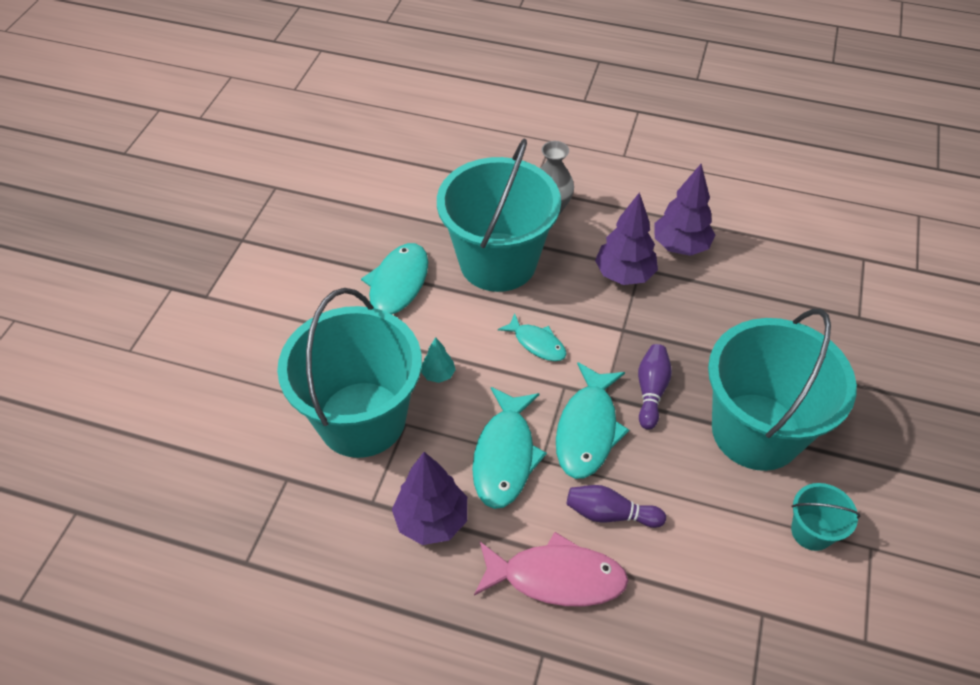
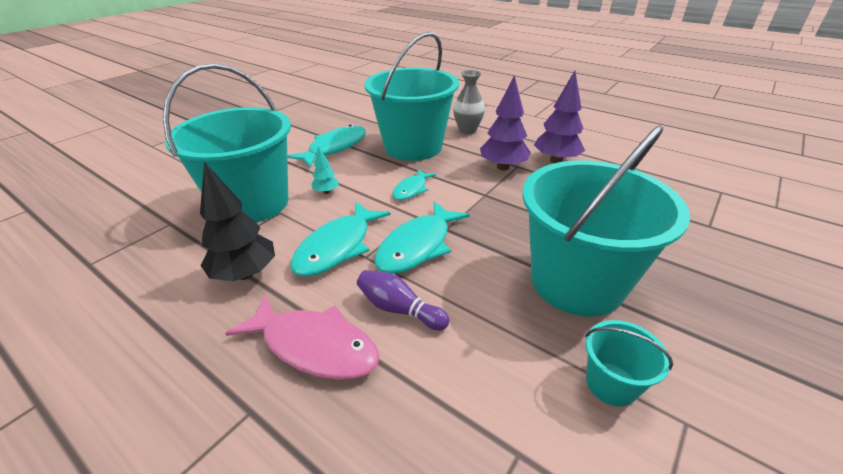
camera: 20 degrees right, 15 degrees down
(432, 520) = (245, 274): purple tree -> black tree
(537, 343) = (411, 189): turquoise fish -> turquoise fish turned 60 degrees clockwise
(651, 391) = (488, 234): purple bowling pin -> none

